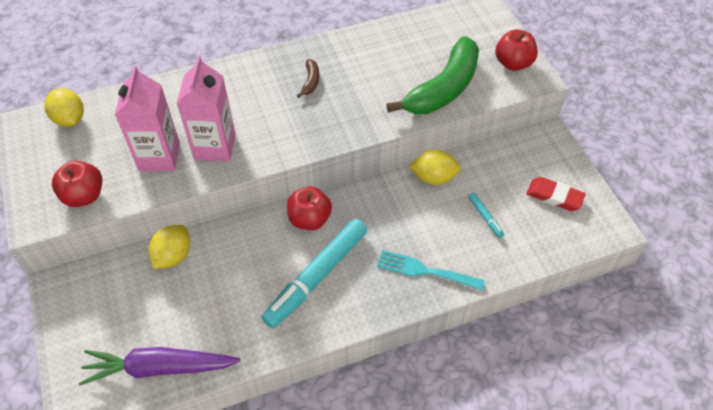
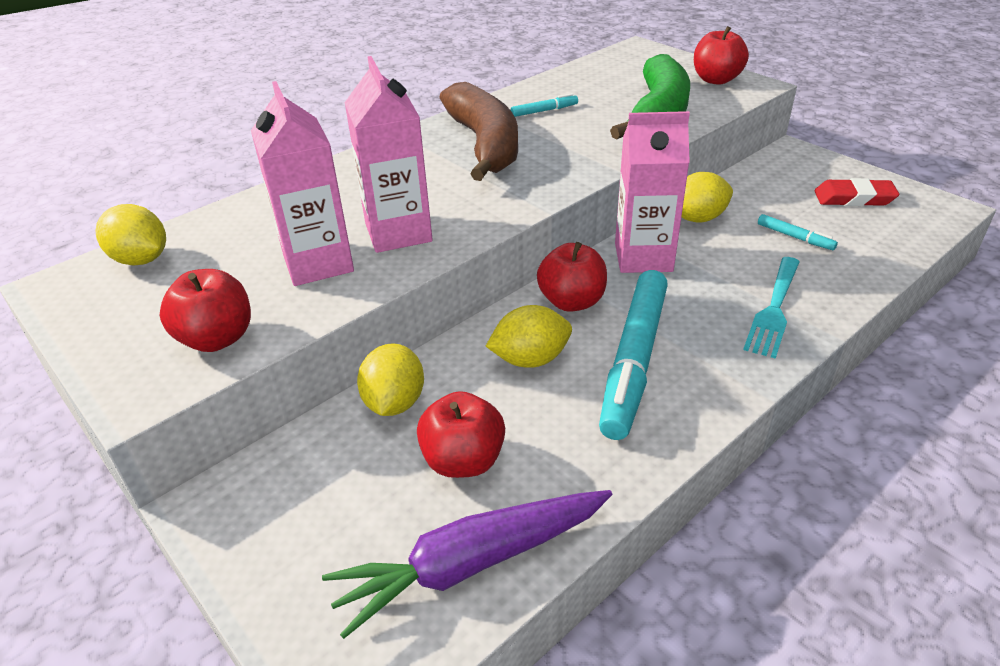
camera: 20 degrees left, 15 degrees down
(188, 307) = (463, 460): none -> red apple
(260, 254) = (530, 359): none -> yellow lemon
(310, 81) = (484, 144): brown banana -> brown banana, size x2.48
(370, 59) = (544, 111): none -> turquoise marker
(375, 199) = (643, 257): none -> pink carton
(425, 271) = (774, 310): turquoise fork -> turquoise fork turned 60 degrees counterclockwise

